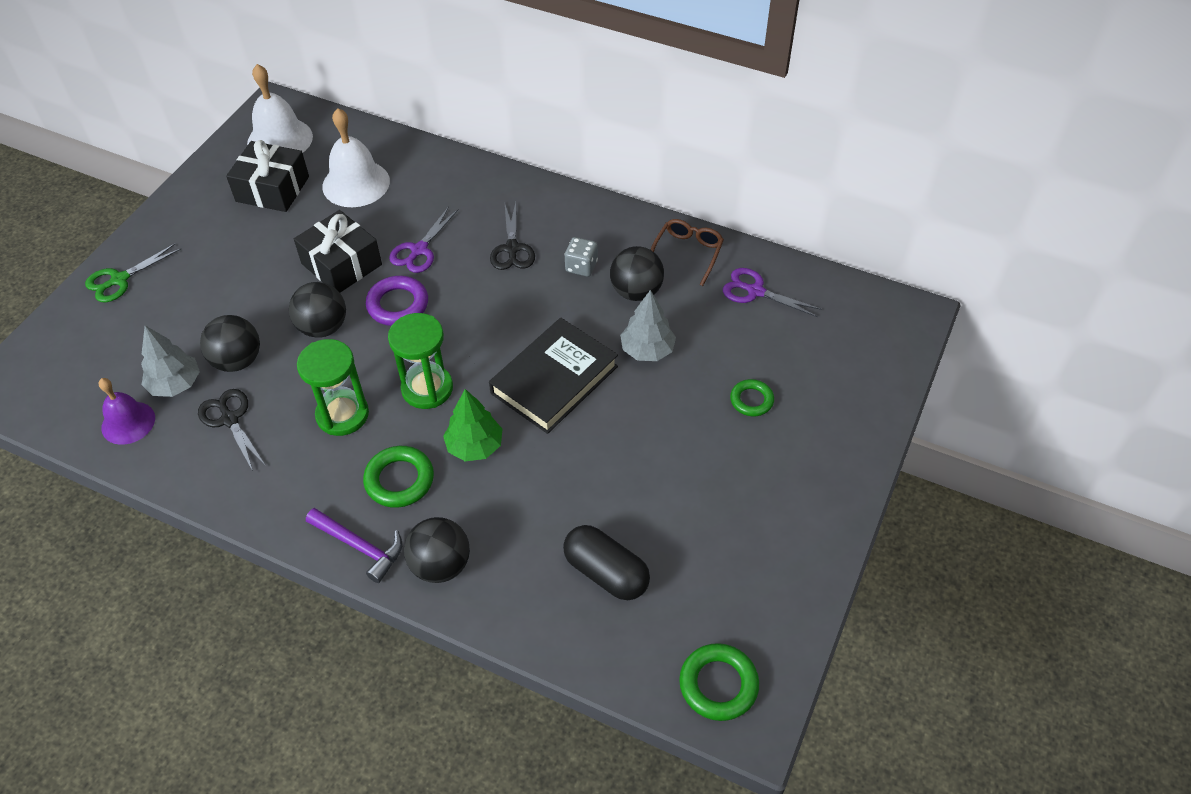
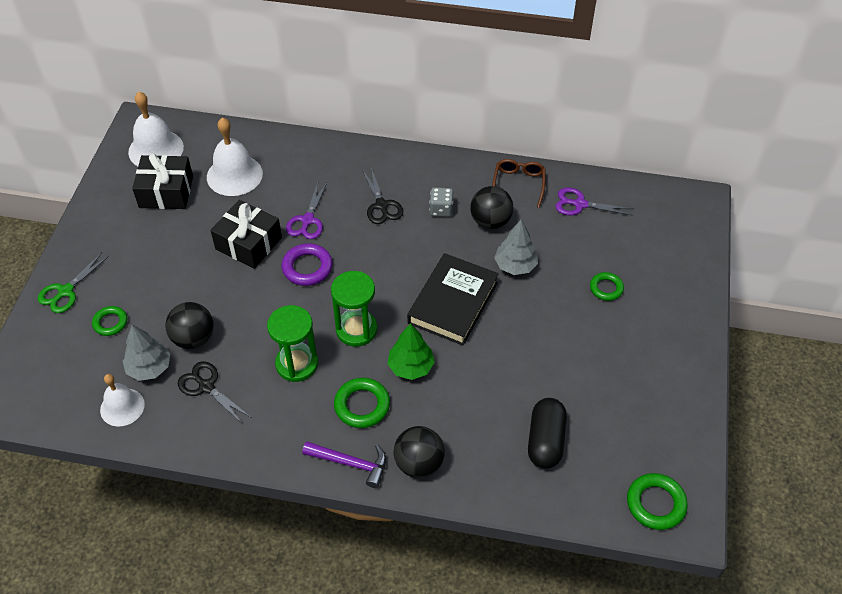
camera: 15 degrees left, 0 degrees up
(128, 422) = (122, 407): purple bell -> white bell
(153, 324) = (110, 323): none -> green ring
(323, 327) = (253, 297): black ball -> none
(606, 572) = (545, 441): black capsule -> black capsule turned 75 degrees clockwise

